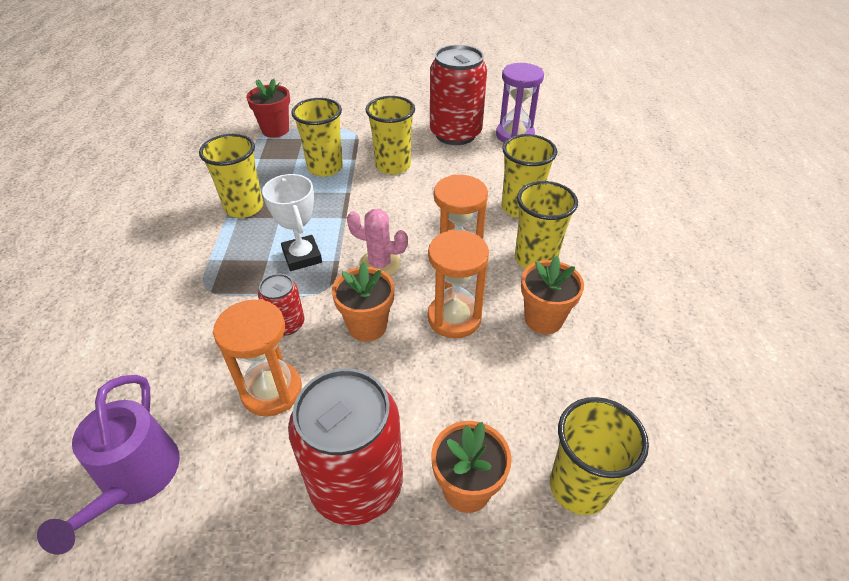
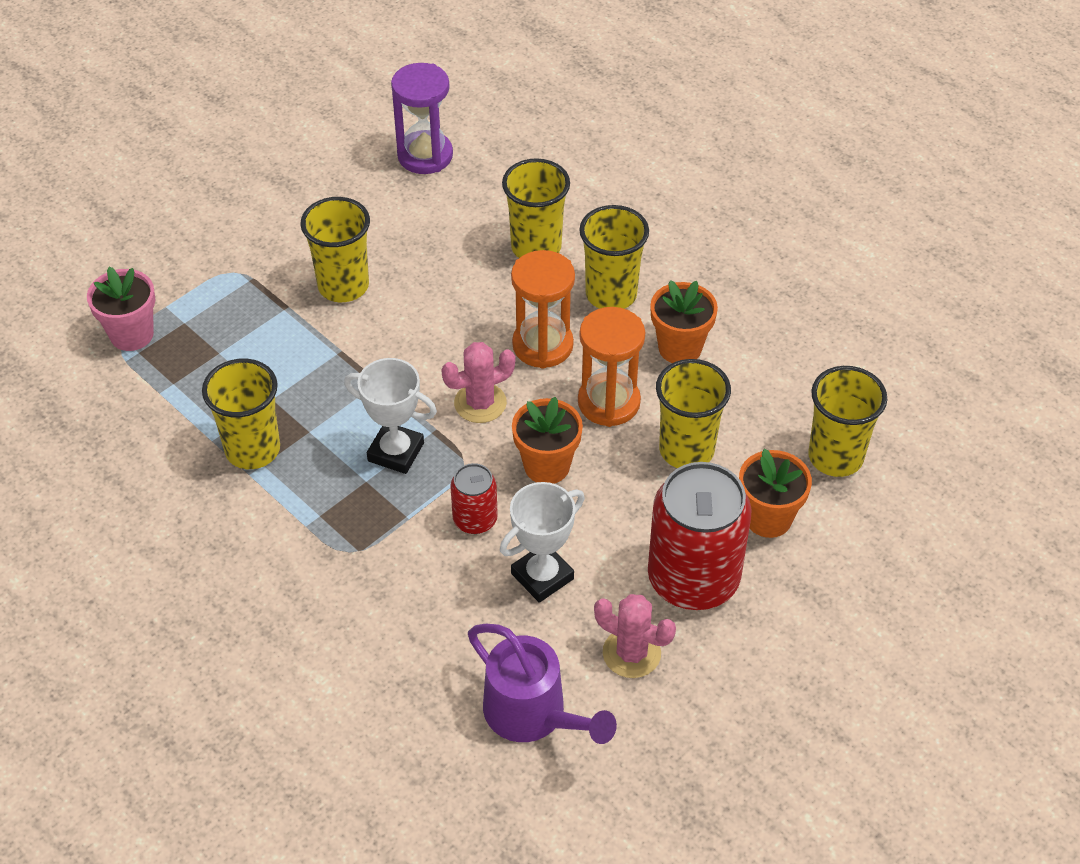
camera: 45 degrees left, 5 degrees up
(246, 499) = (631, 653): none -> pink cactus
(271, 391) = (542, 576): orange hourglass -> white trophy
(275, 130) = (131, 334): red flower pot -> pink flower pot
(325, 168) = (271, 341): yellow cup -> yellow cup (686, 450)
(455, 134) = (357, 196): red can -> none

